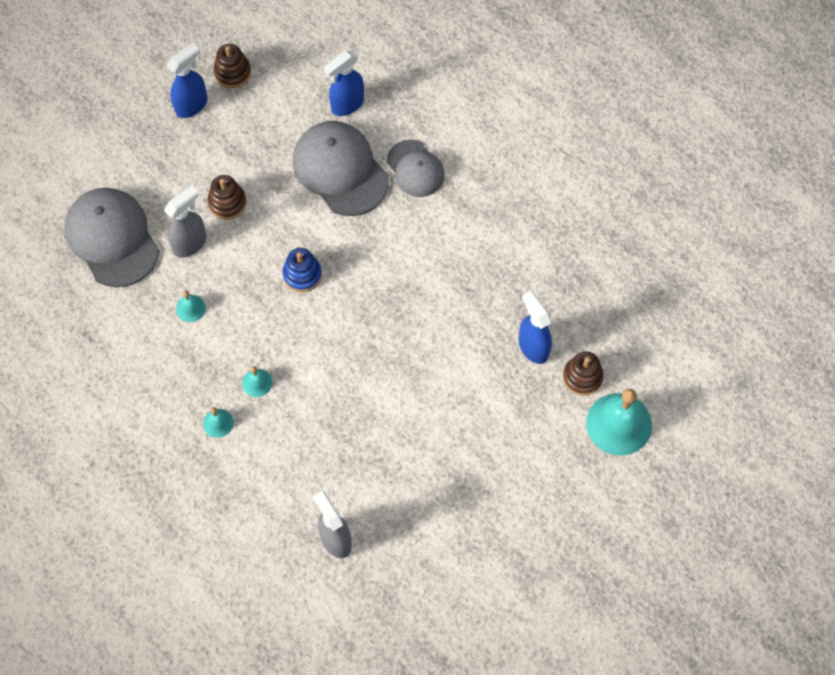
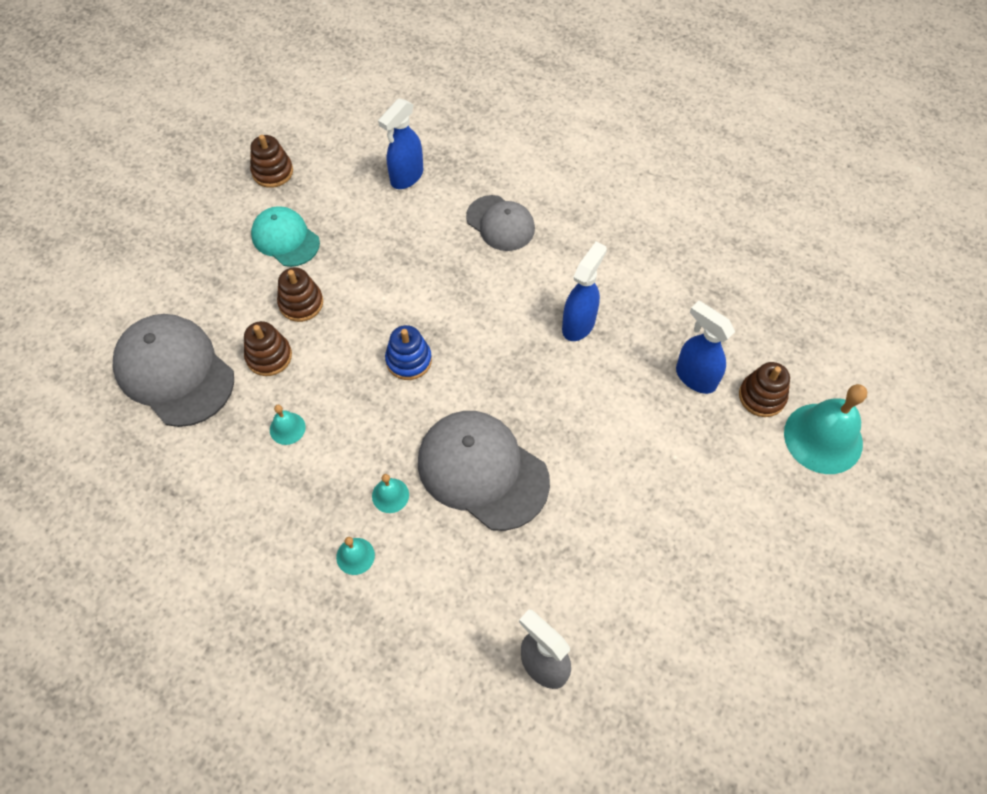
camera: 15 degrees left, 5 degrees down
(190, 243) = (269, 356): grey spray bottle -> brown stacking toy
(192, 105) = (235, 213): blue spray bottle -> blue spray bottle (579, 324)
(228, 140) = (285, 238): none -> turquoise cap
(340, 170) = (419, 242): grey cap -> grey cap (482, 471)

